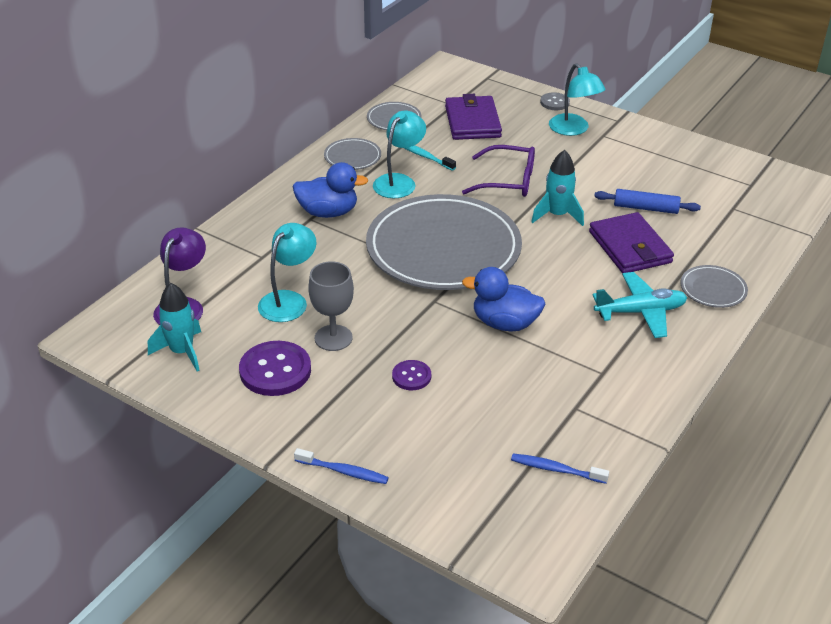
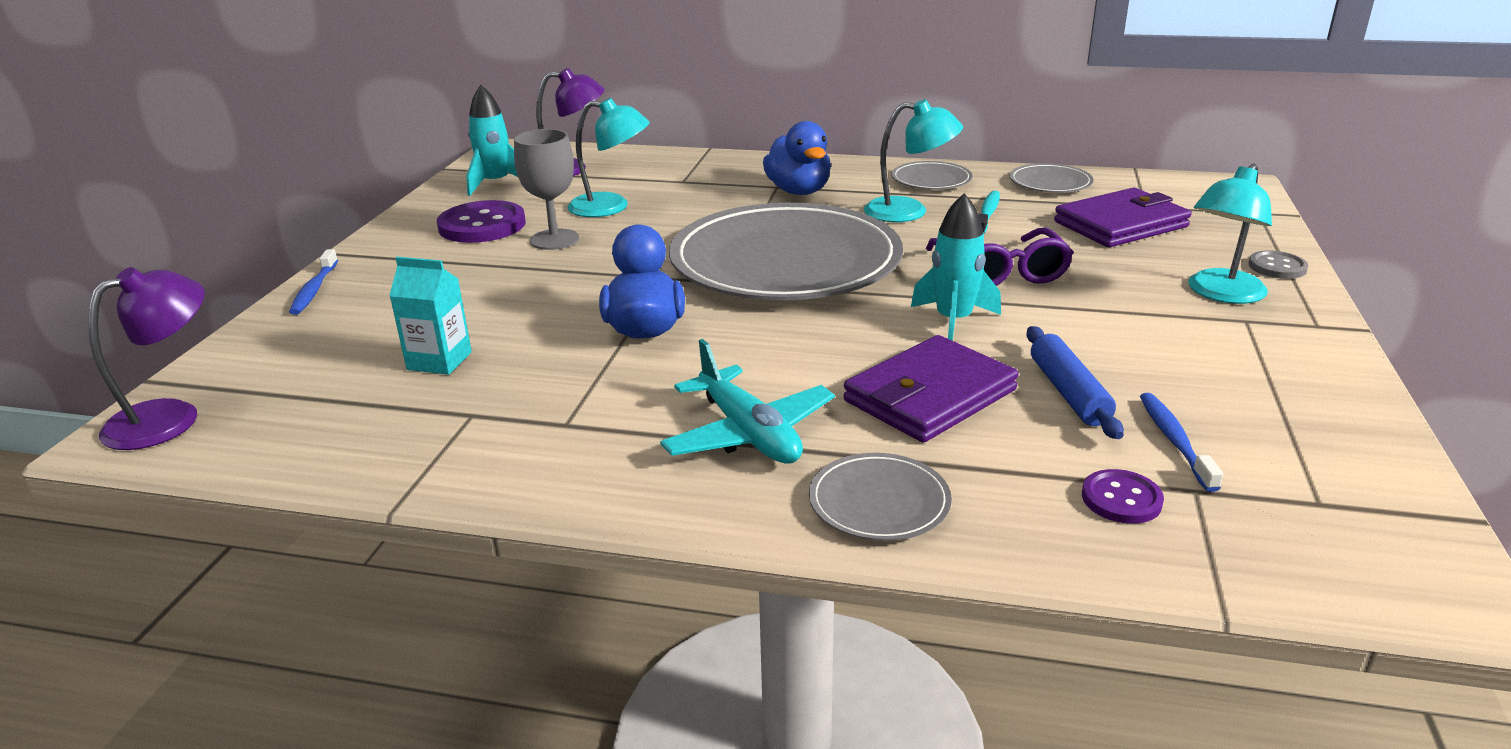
camera: 70 degrees right, 10 degrees down
(411, 376) = (499, 292): purple button -> purple button (1121, 499)
(500, 414) = (439, 361): none -> turquoise carton
(517, 545) = (170, 417): none -> purple lamp
(556, 469) = (326, 421): blue toothbrush -> blue toothbrush (1174, 440)

